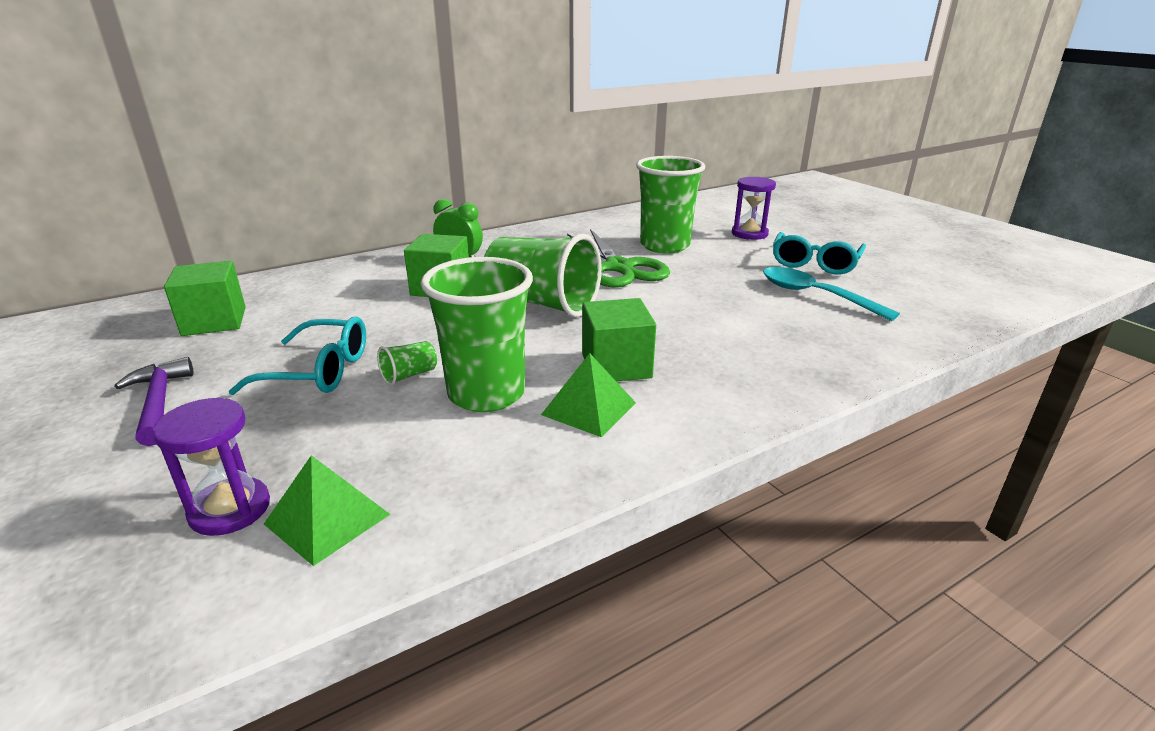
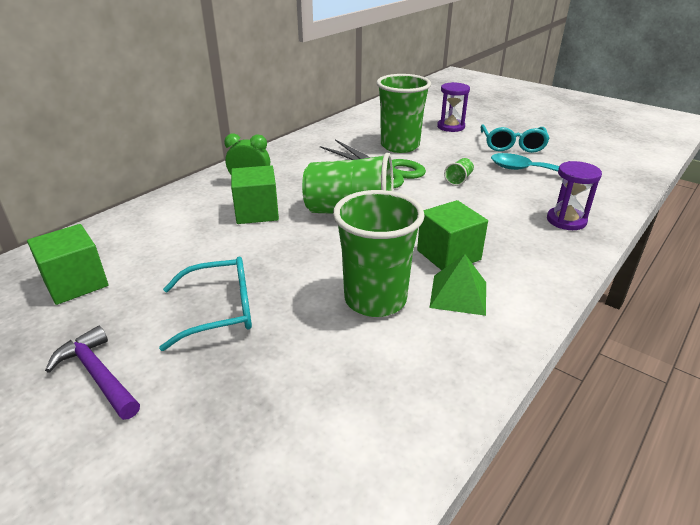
camera: 20 degrees left, 5 degrees up
(230, 509) = (259, 454): purple hourglass -> purple hourglass (566, 220)
(327, 519) = (346, 438): green pyramid -> none
(409, 375) = (301, 297): green cup -> green cup (458, 180)

